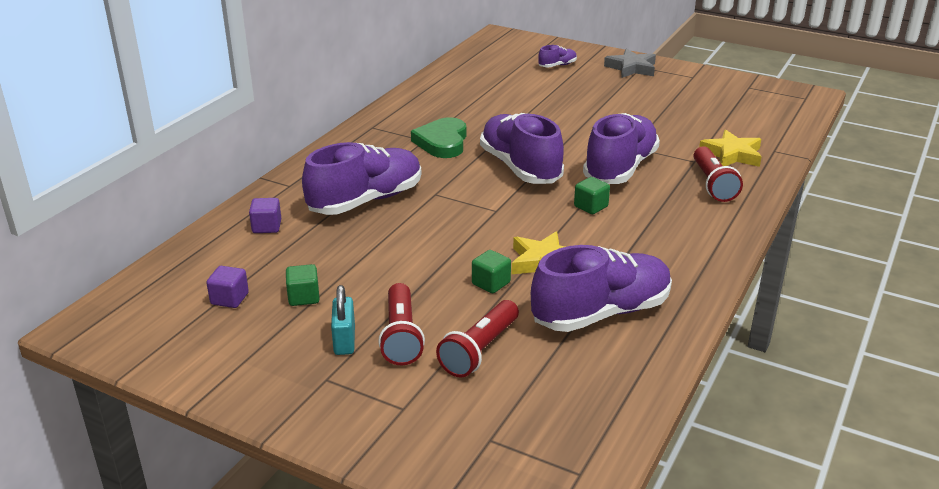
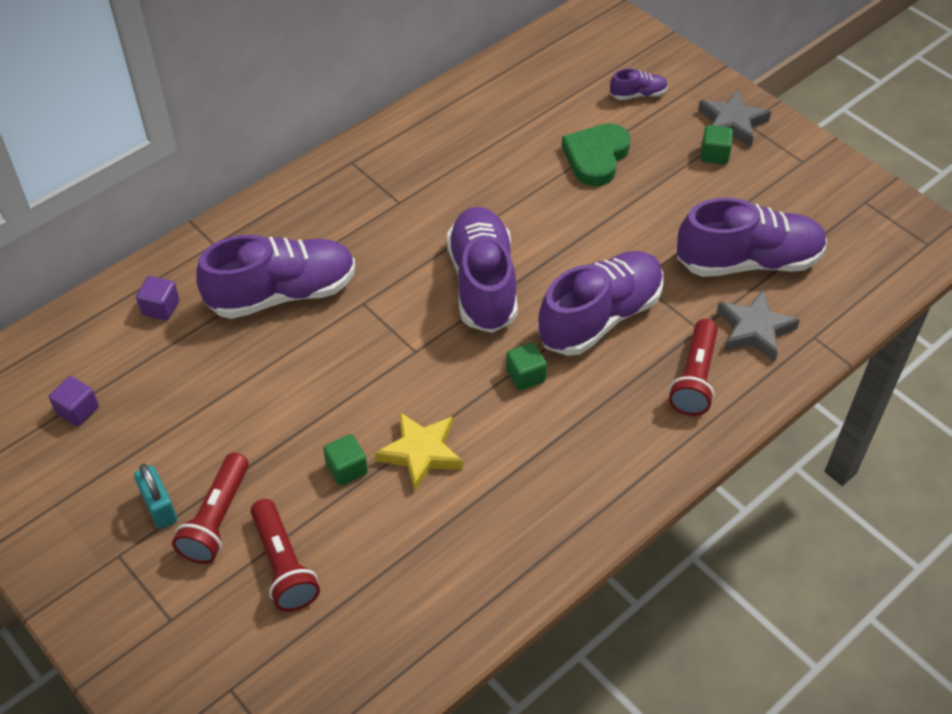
camera: 20 degrees right, 20 degrees up
(304, 297) = (149, 430): green cube -> green cube (714, 155)
(344, 340) = (159, 507): turquoise padlock -> turquoise padlock turned 45 degrees counterclockwise
(442, 142) = (417, 212): green heart -> green heart (596, 157)
(480, 350) = (283, 565): red flashlight -> red flashlight turned 75 degrees counterclockwise
(601, 313) = (437, 551): purple shoe -> purple shoe (748, 261)
(732, 154) = (754, 330): yellow star -> grey star

